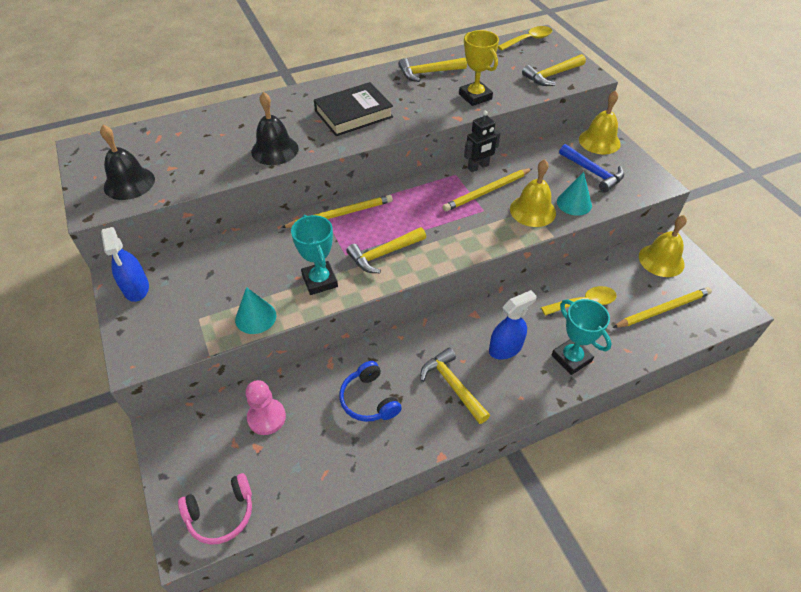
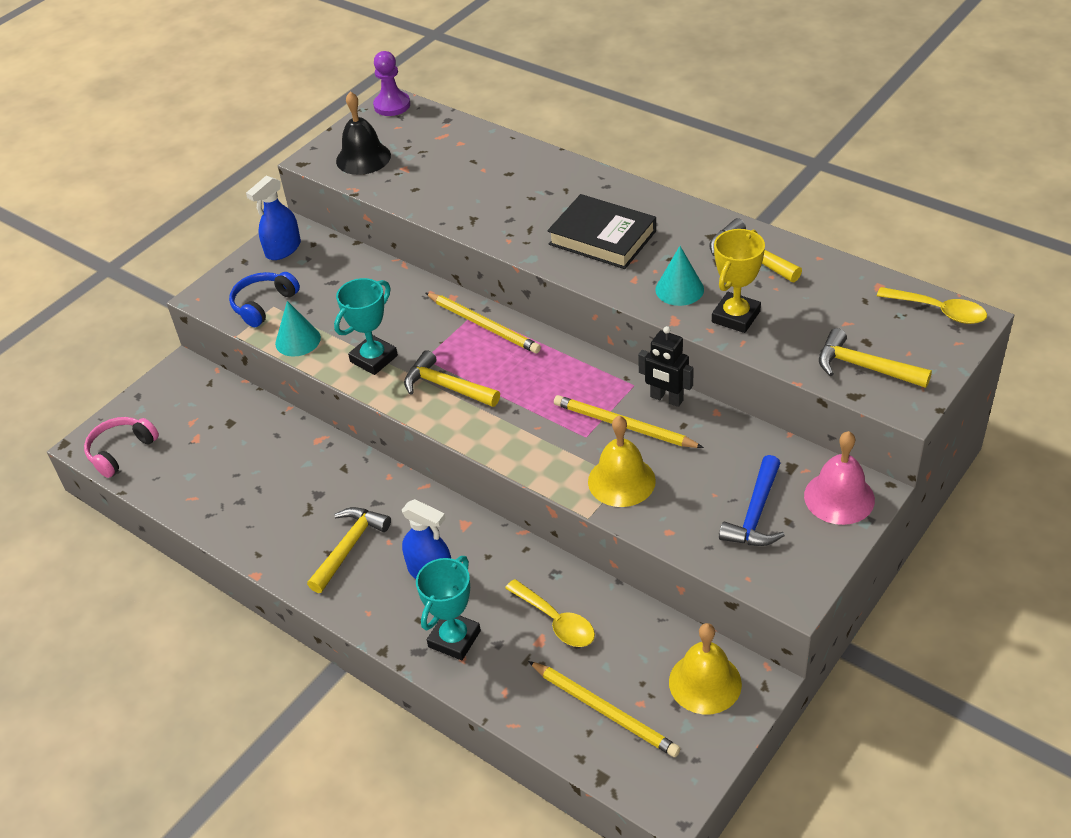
camera: 65 degrees right, 5 degrees down
(86, 147) = (392, 105): none -> purple pawn
(221, 514) = (121, 451): pink headphones -> pink headphones turned 90 degrees clockwise
(266, 417) = (230, 427): pink pawn -> none
(275, 150) = (487, 216): black bell -> none
(369, 399) = (292, 489): blue headphones -> blue headphones (263, 304)
(574, 203) = (670, 516): turquoise cone -> turquoise cone (679, 289)
(599, 141) = (839, 497): yellow bell -> pink bell

